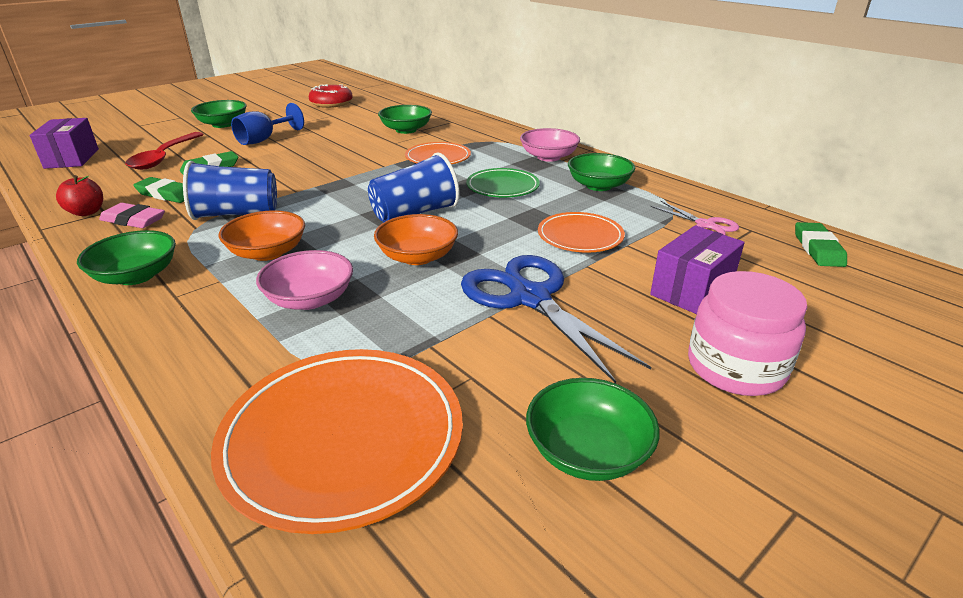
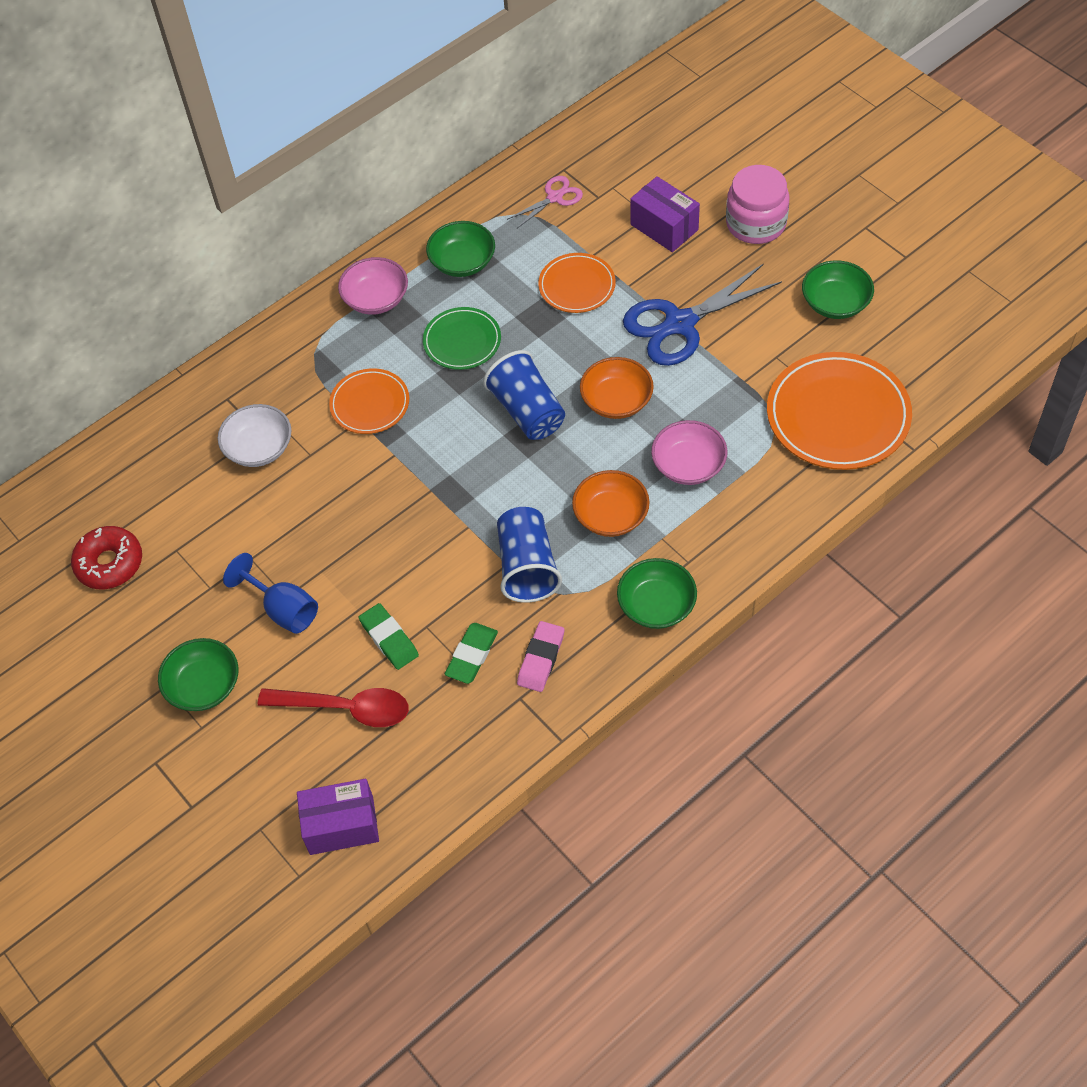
camera: 85 degrees left, 25 degrees up
(87, 212) = (520, 715): red apple -> none
(406, 130) = (259, 448): green bowl -> white bowl
(818, 249) = (598, 138): green eraser -> none

